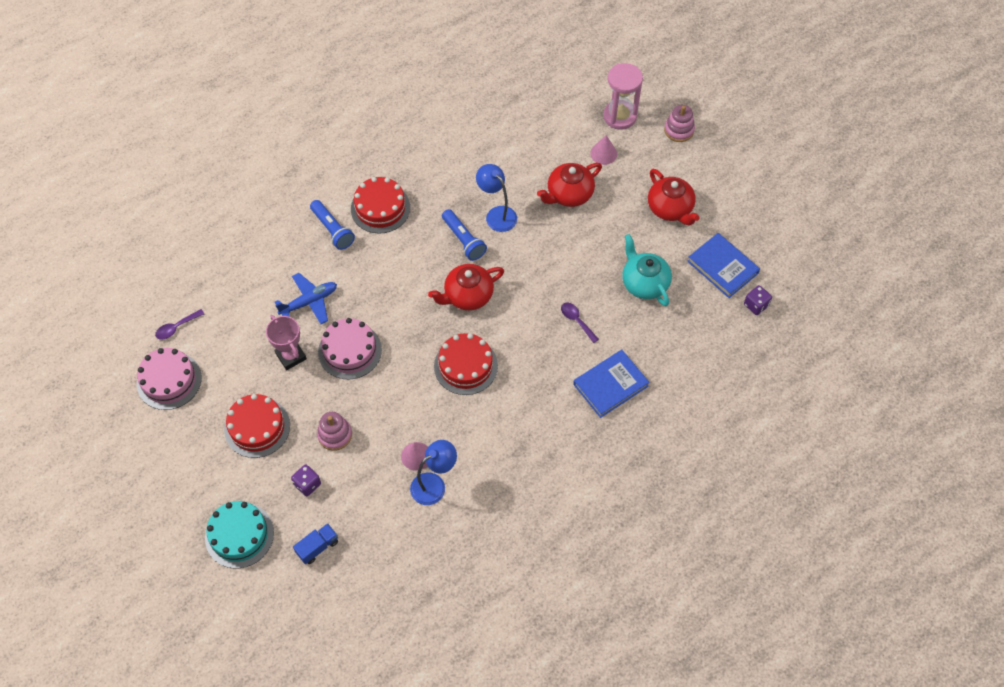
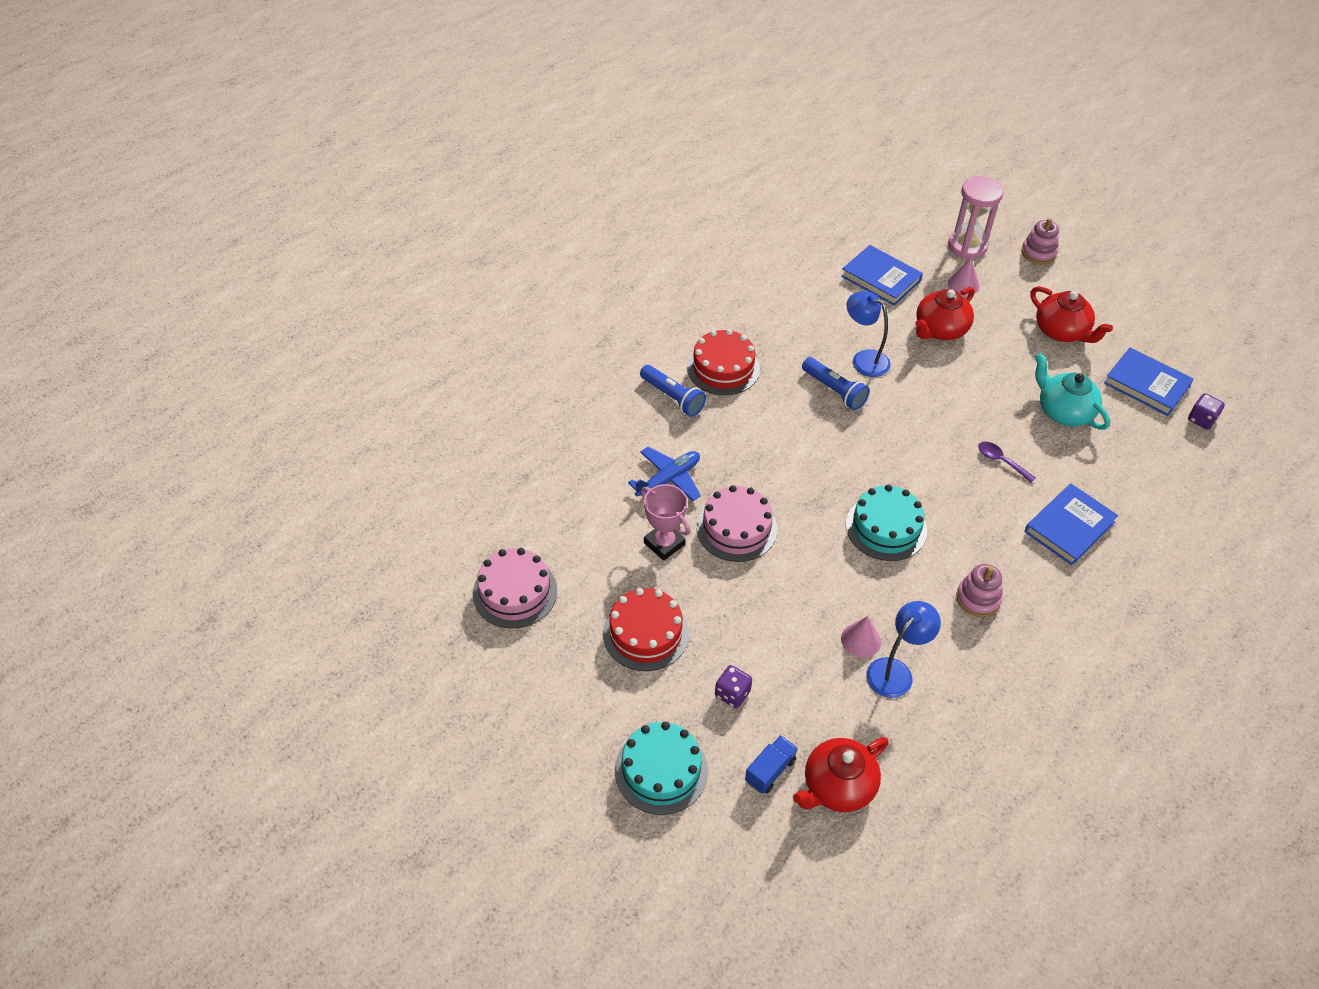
camera: 10 degrees left, 10 degrees down
(176, 327) = (508, 529): purple spoon -> none
(335, 435) = (749, 629): pink stacking toy -> pink stacking toy (978, 598)
(465, 366) = (886, 527): red cake -> turquoise cake
(467, 296) = (860, 449): red teapot -> red teapot (837, 786)
(536, 139) = (881, 278): none -> blue book

